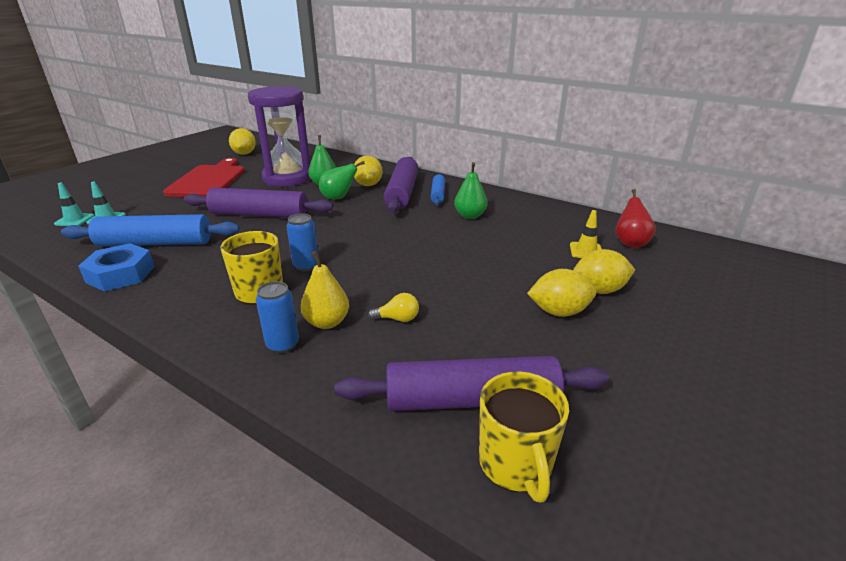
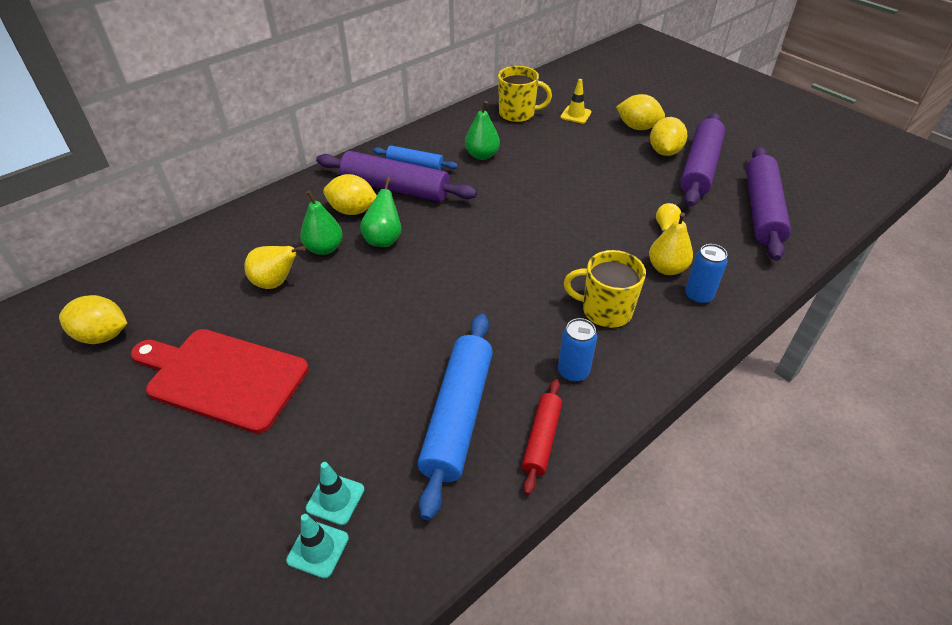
camera: 75 degrees left, 15 degrees up
(121, 274) = (541, 439): blue nut -> red rolling pin
(260, 215) = (405, 312): purple rolling pin -> purple rolling pin (699, 168)
(288, 178) = (276, 283): purple hourglass -> yellow pear
(306, 266) = (560, 276): blue can -> blue can (573, 372)
(515, 464) = (813, 206): yellow mug -> yellow mug (517, 114)
(599, 290) = (637, 127): yellow lemon -> yellow lemon turned 75 degrees counterclockwise
(630, 243) = (568, 92): red pear -> none

